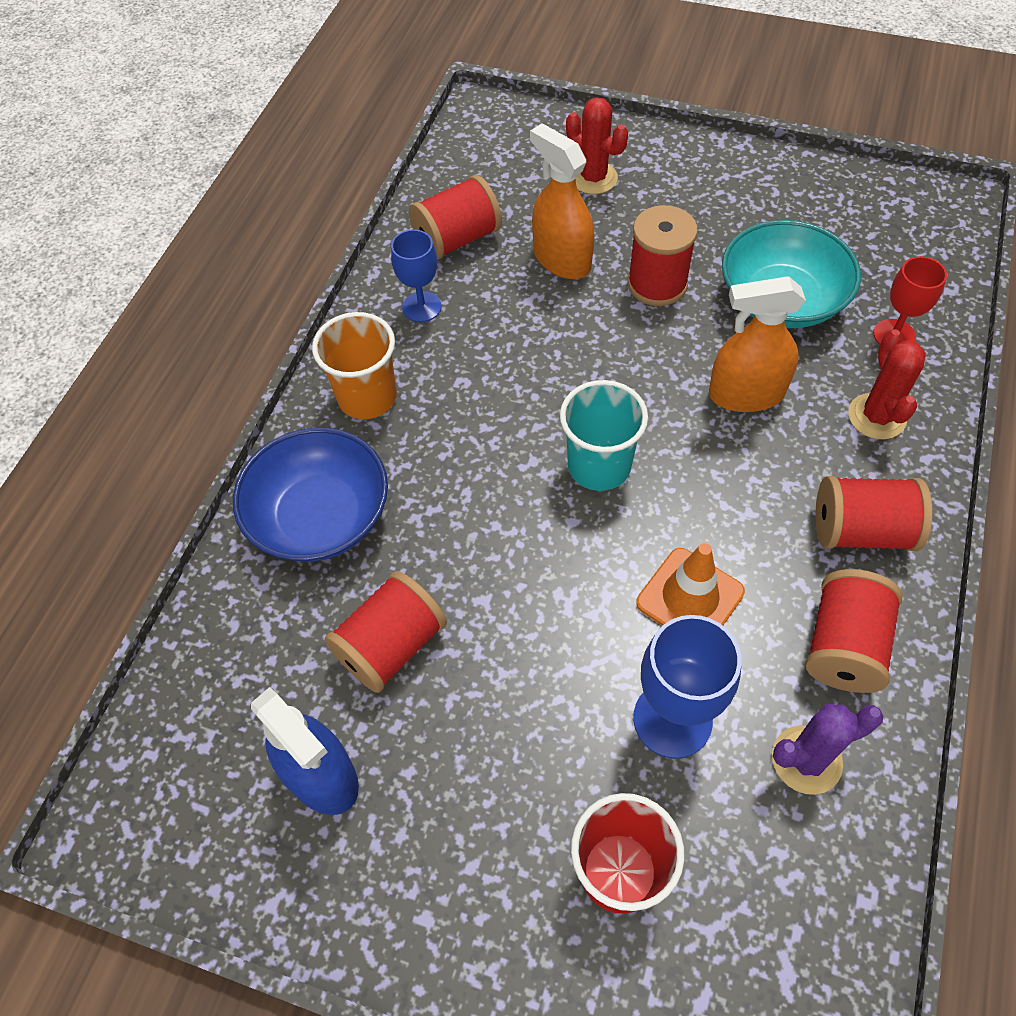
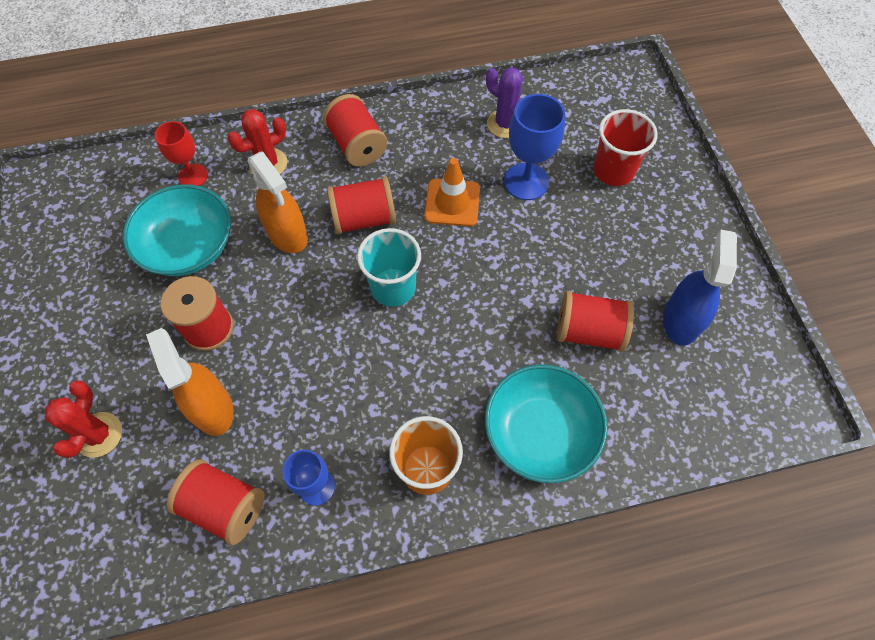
camera: 125 degrees left, 5 degrees up
(320, 516) = (540, 432): blue bowl -> turquoise bowl
(562, 259) = (212, 408): orange spray bottle -> orange spray bottle turned 135 degrees clockwise
(843, 646) = (434, 130): red spool -> red spool (364, 218)

